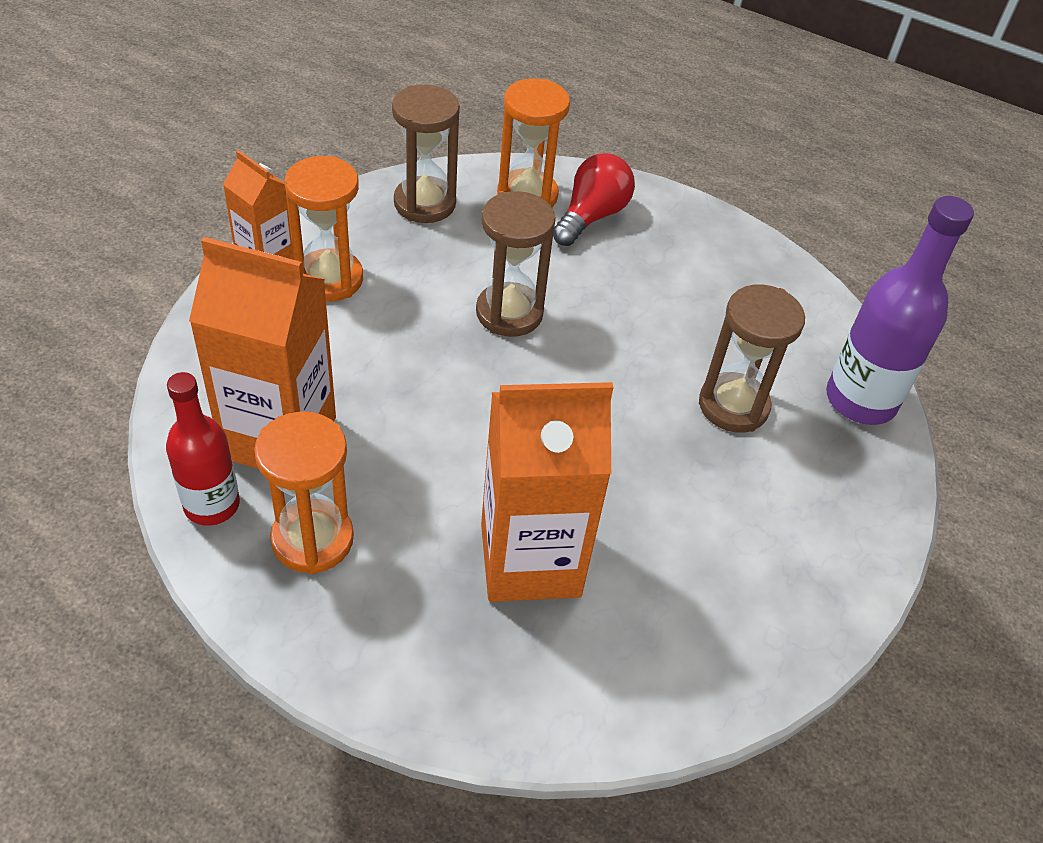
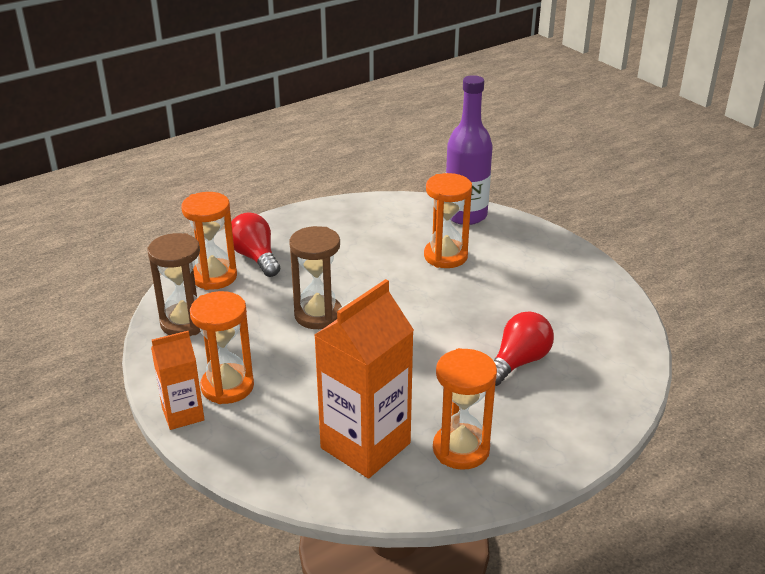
camera: 60 degrees left, 15 degrees down
(212, 505) = (408, 492): red bottle -> none
(530, 560) = (518, 362): orange carton -> red light bulb
(733, 406) = (445, 256): brown hourglass -> orange hourglass

